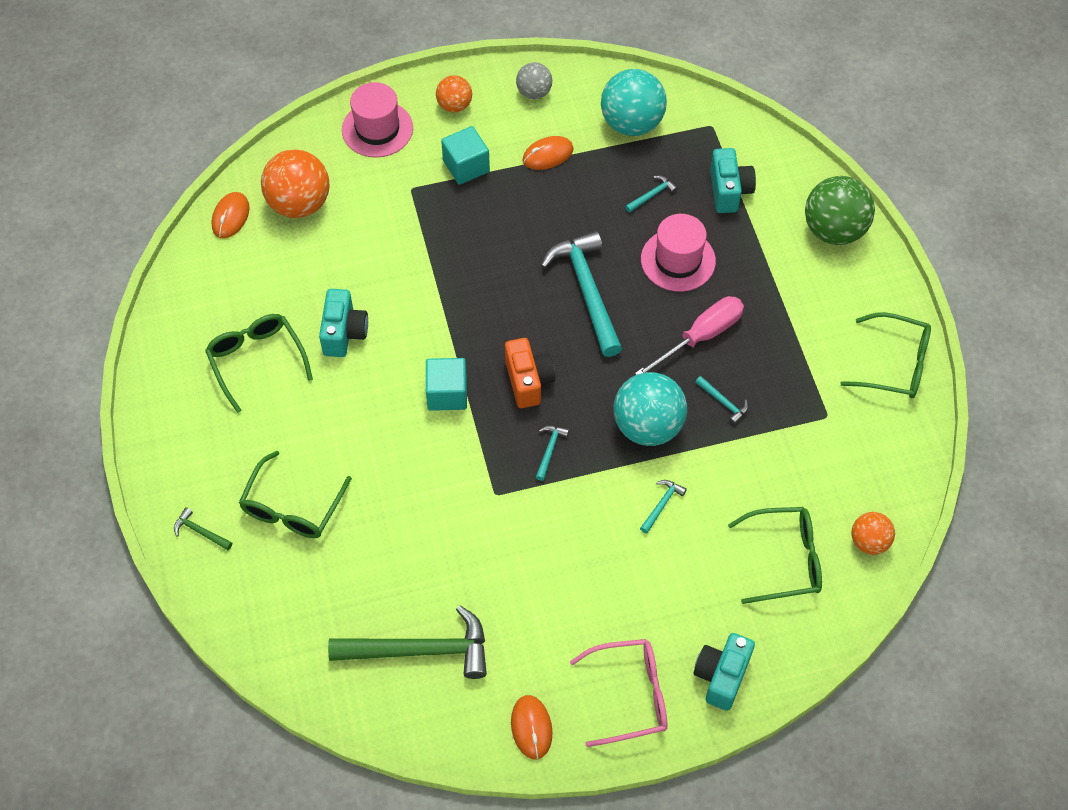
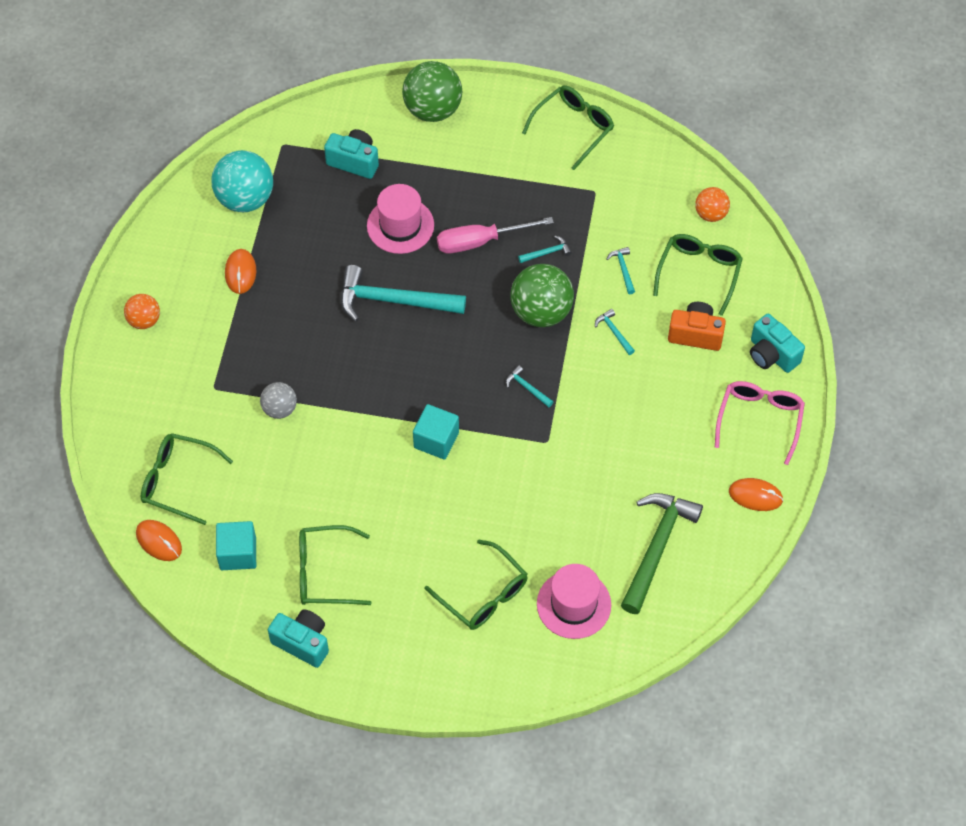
camera: 65 degrees left, 0 degrees up
(200, 531) = (471, 673): green hammer -> none
(299, 204) = (177, 481): orange ball -> green glasses
(344, 333) = (334, 494): turquoise camera -> turquoise camera (302, 642)
(377, 129) = (132, 390): pink hat -> pink hat (573, 604)
(466, 166) = (215, 337): turquoise cube -> turquoise cube (238, 553)
(528, 381) = (456, 377): orange camera -> orange camera (695, 334)
(534, 92) = (168, 255): grey ball -> grey ball (279, 409)
(648, 426) = (541, 312): turquoise ball -> green ball
(652, 195) = (326, 216): turquoise hammer -> turquoise hammer (623, 269)
(701, 337) = (480, 241): pink screwdriver -> pink screwdriver turned 90 degrees counterclockwise

